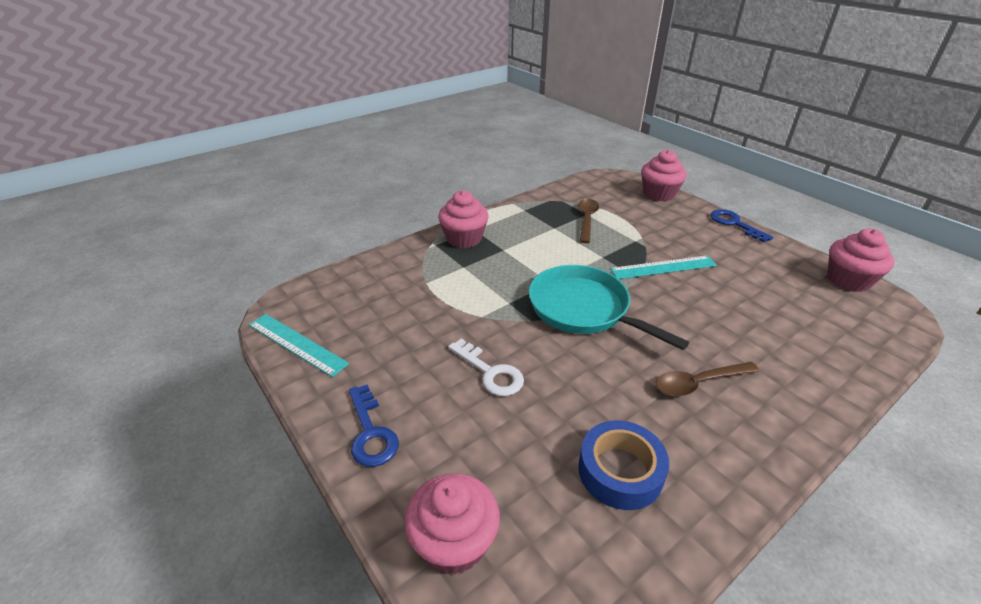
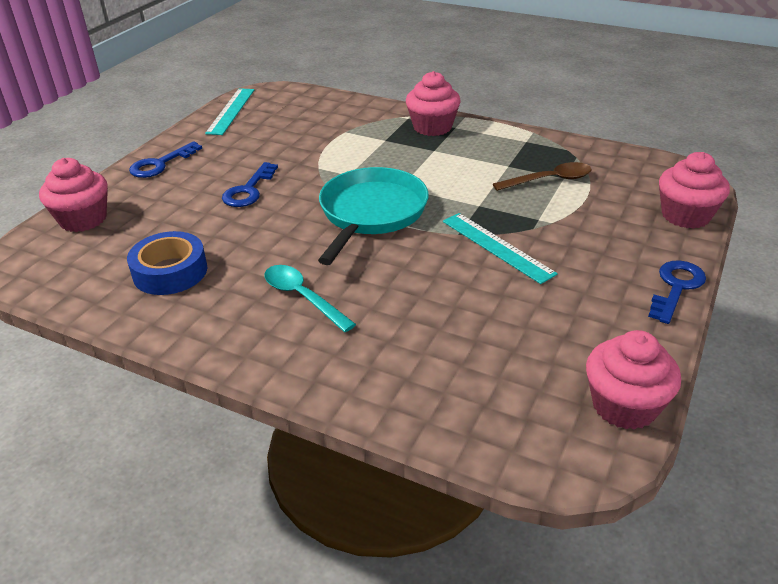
camera: 65 degrees right, 0 degrees up
(490, 372) = (248, 190): white key -> blue key
(698, 383) = (302, 297): brown spoon -> turquoise spoon

